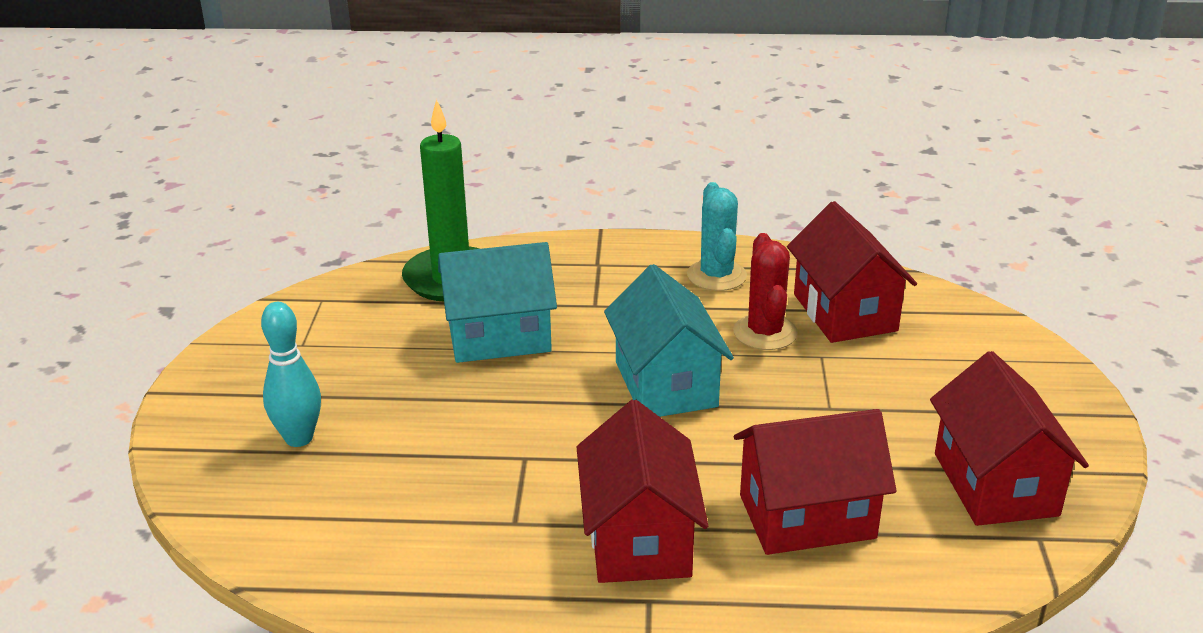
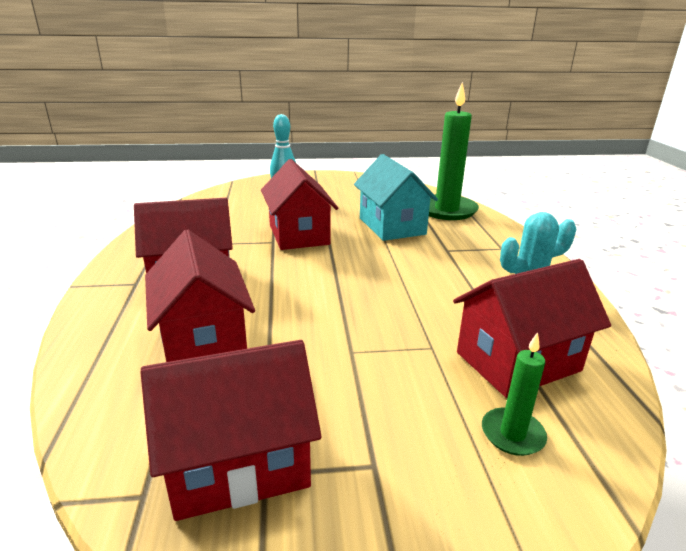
camera: 80 degrees right, 5 degrees down
(505, 429) = (298, 234): none -> red house
(665, 384) = (360, 278): turquoise house -> none
(765, 332) = (453, 317): red cactus -> none
(942, 338) = (512, 434): none -> green candle

